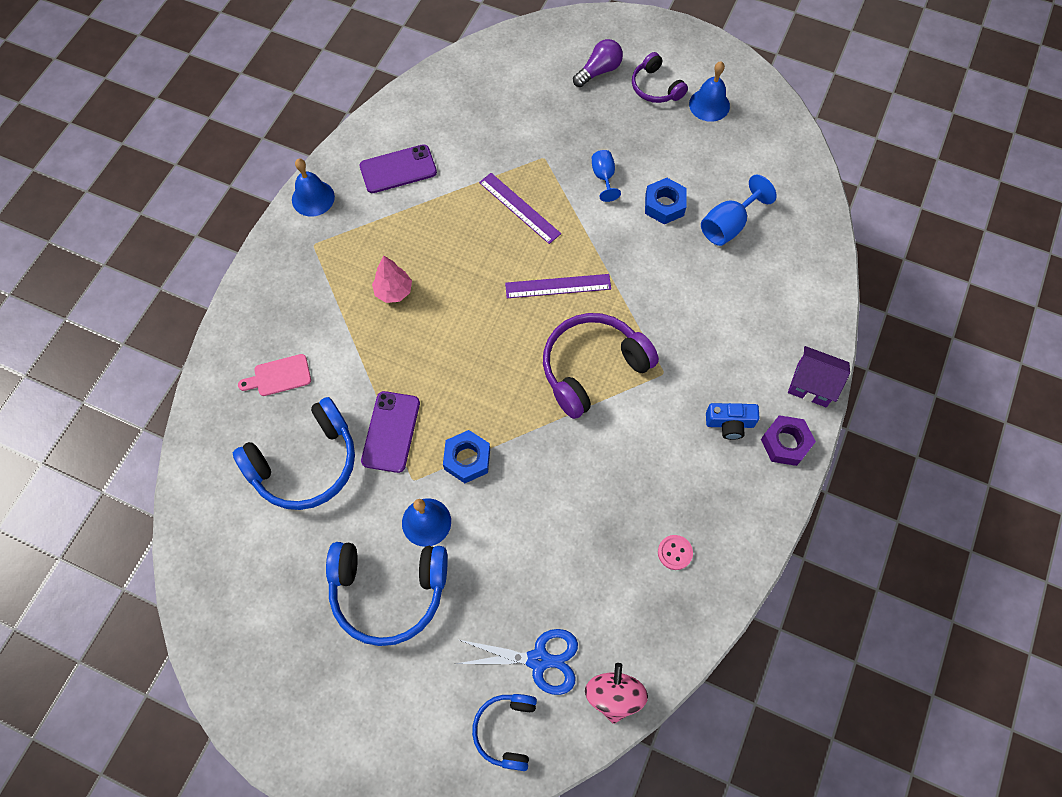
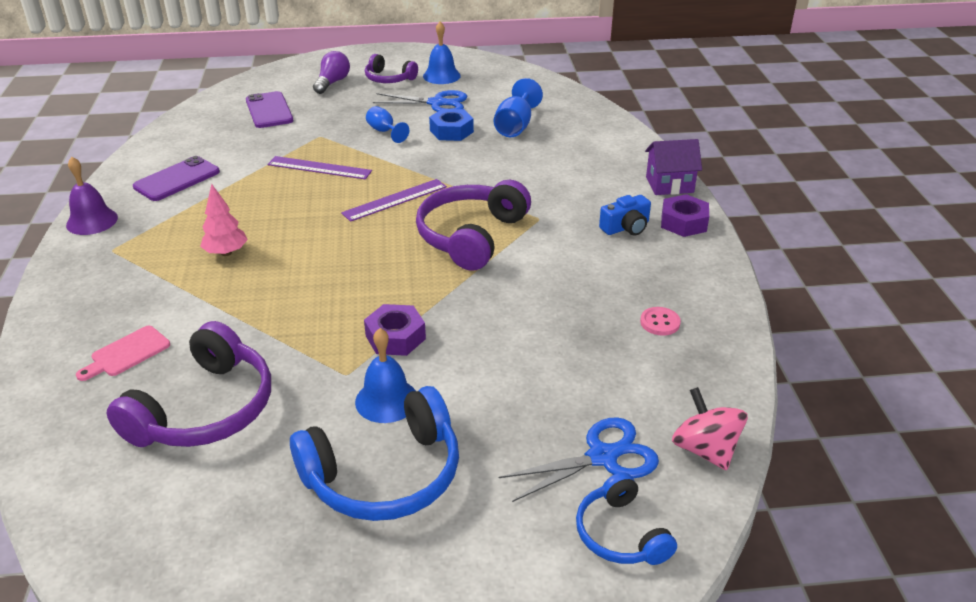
camera: 30 degrees left, 30 degrees down
(306, 464) = (205, 409): blue headphones -> purple headphones
(313, 198) = (92, 221): blue bell -> purple bell
(391, 431) = (293, 348): purple phone -> purple phone (269, 110)
(467, 459) = (395, 337): blue nut -> purple nut
(677, 152) = (437, 103): none -> blue scissors

